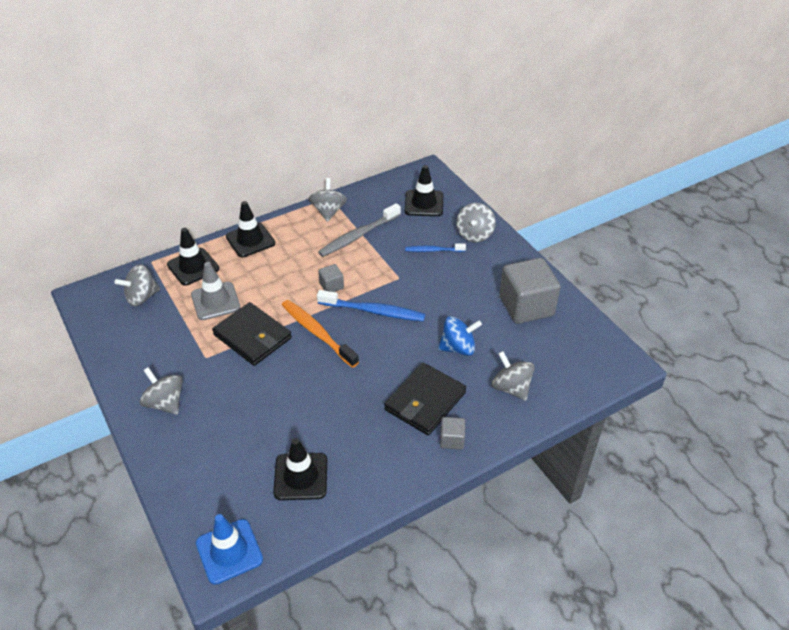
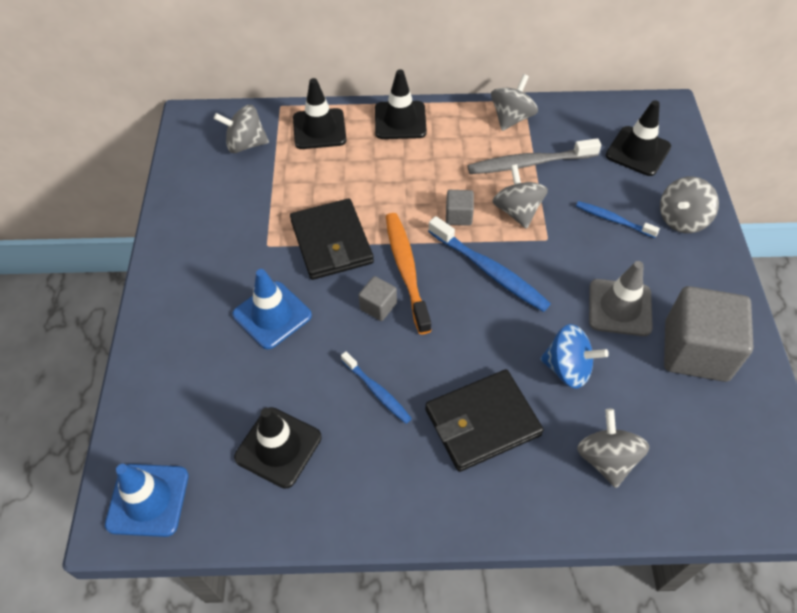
camera: 30 degrees right, 10 degrees up
(165, 403) = (193, 281): grey spinning top -> grey spinning top (517, 211)
(215, 301) = (318, 181): grey traffic cone -> grey traffic cone (619, 307)
(240, 399) = (272, 315): none -> blue traffic cone
(346, 413) = (377, 391): none -> blue toothbrush
(452, 440) = (485, 493): grey cube -> grey cube (378, 306)

